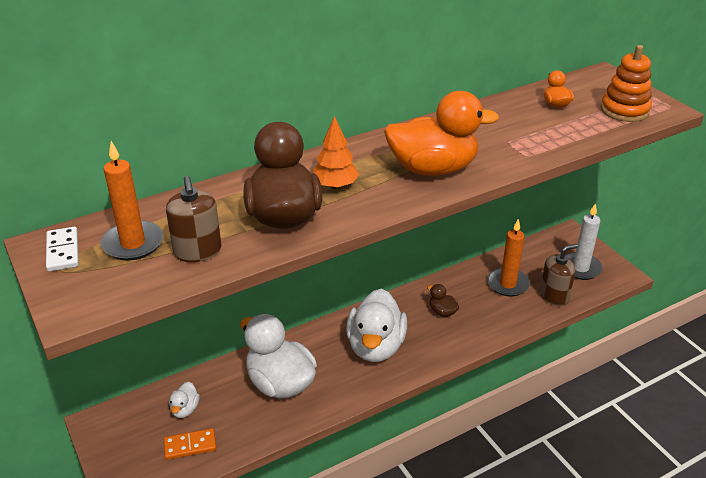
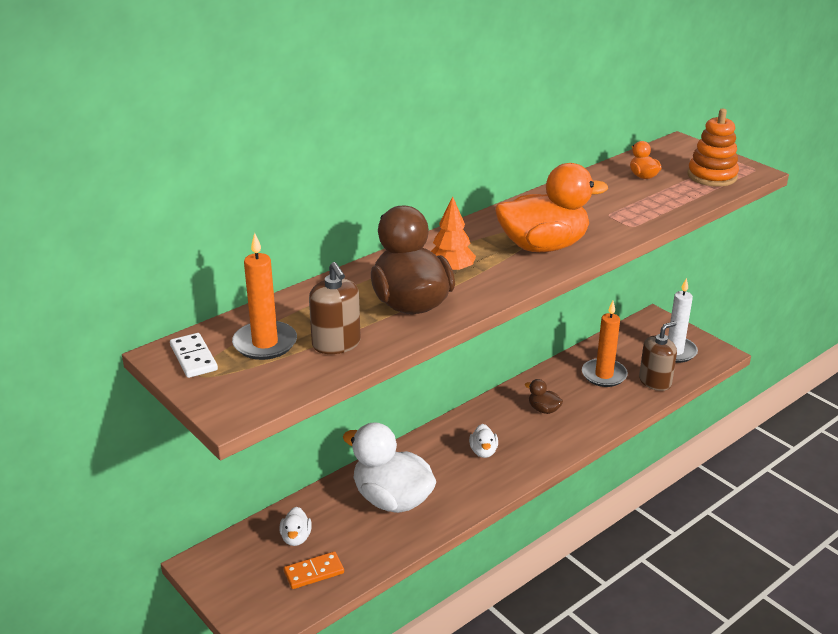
camera: 10 degrees left, 5 degrees down
(376, 346) = (483, 451): white duck -> white duck, size x0.44

